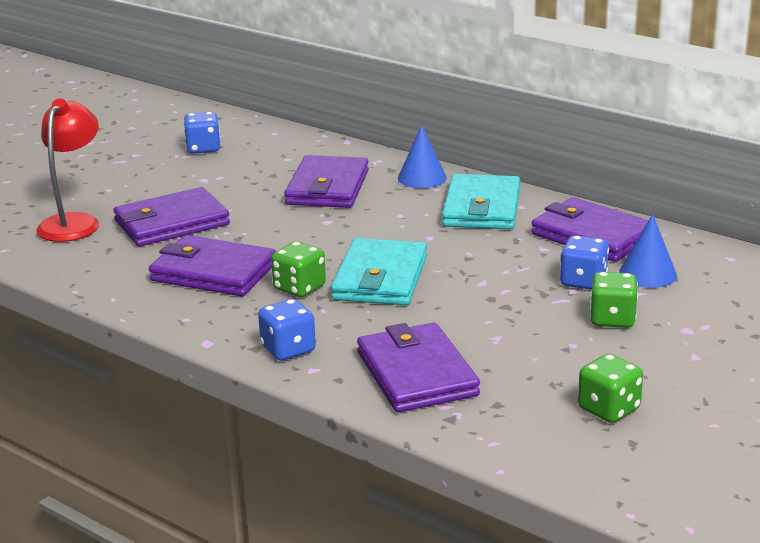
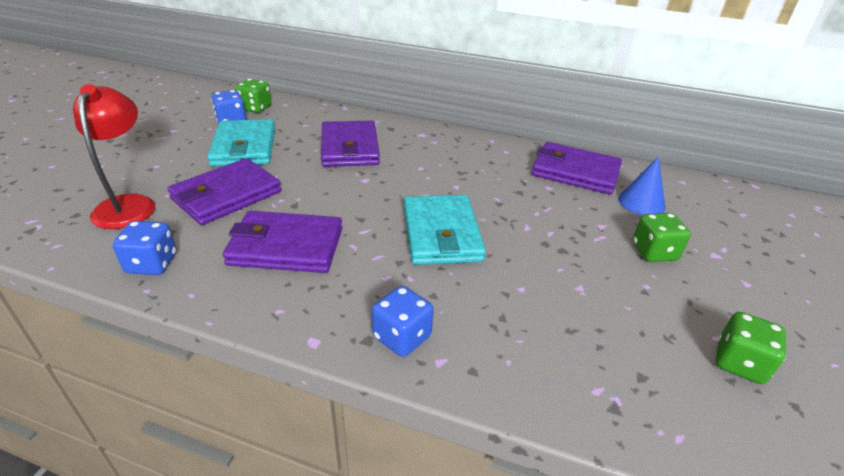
camera: 20 degrees left, 10 degrees up
(299, 288) = (376, 254): green dice -> green dice (255, 108)
(416, 373) = (543, 348): purple wallet -> none
(422, 178) = (418, 133): blue cone -> none
(481, 208) = (478, 155): turquoise wallet -> turquoise wallet (244, 147)
(583, 281) = (602, 216): blue dice -> blue dice (152, 264)

